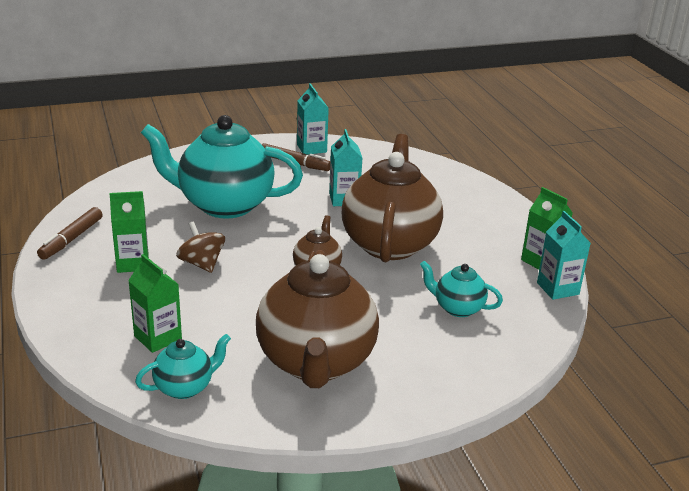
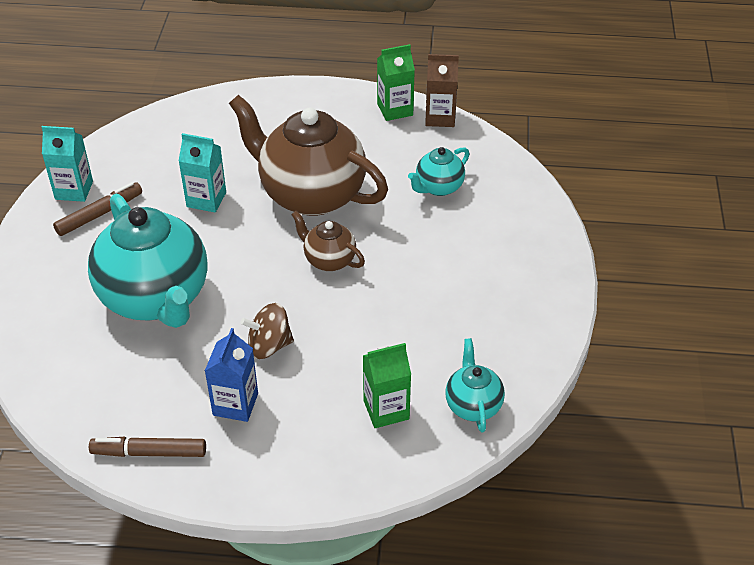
camera: 65 degrees left, 15 degrees up
(71, 239) = (149, 452): brown marker -> brown marker turned 135 degrees clockwise
(133, 263) = (235, 404): green carton -> blue carton
(224, 205) = (156, 298): turquoise teapot -> turquoise teapot turned 60 degrees counterclockwise
(316, 362) = (475, 304): brown teapot -> none
(557, 288) = (440, 117): turquoise carton -> brown carton

